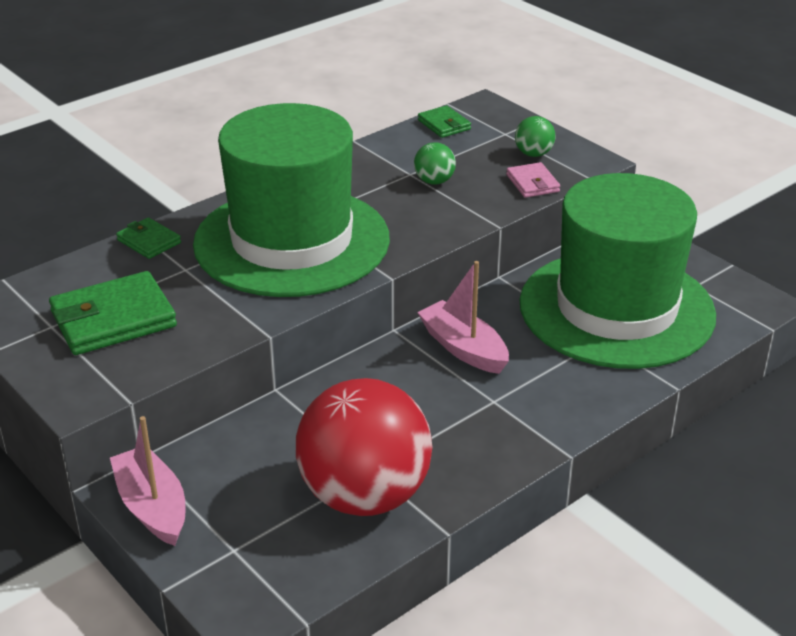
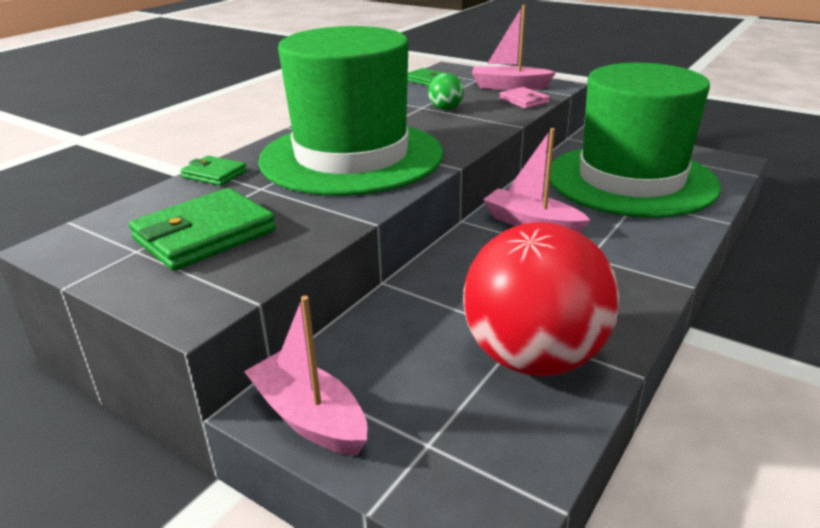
camera: 15 degrees left, 5 degrees down
(533, 154) = (509, 86): green ball -> pink boat

